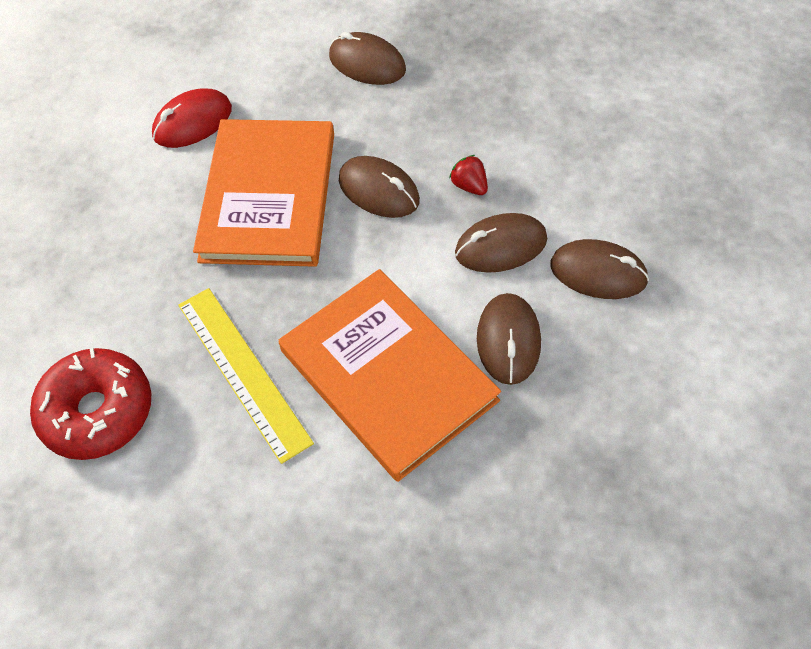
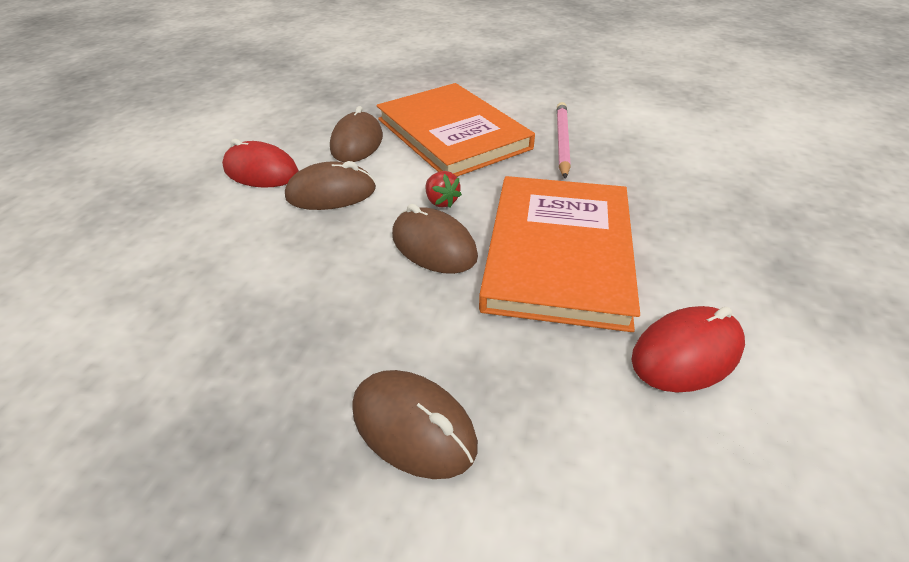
camera: 175 degrees left, 15 degrees down
(97, 412) = (668, 131): red donut -> none
(243, 371) = (562, 141): yellow ruler -> pink pencil
(469, 186) = (335, 241): red strawberry -> red strawberry (441, 201)
(598, 273) = (261, 171): brown mouse -> red mouse

